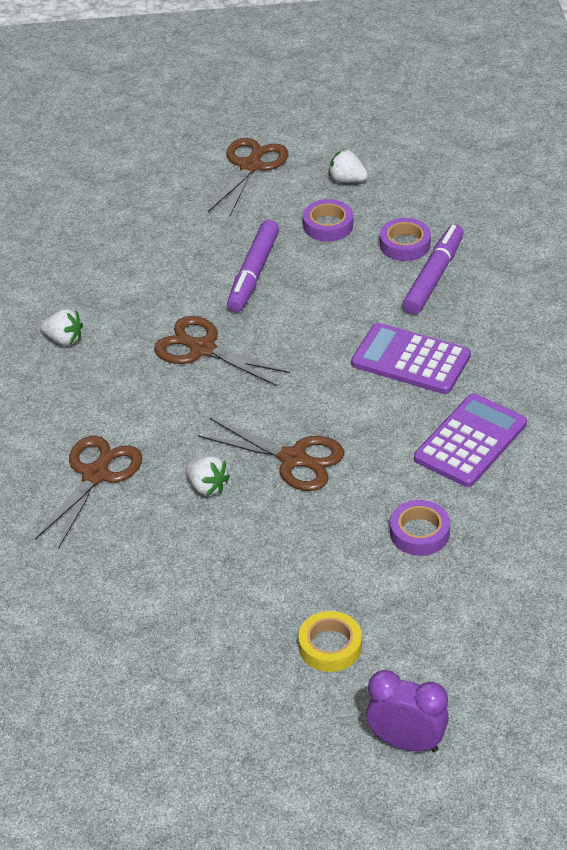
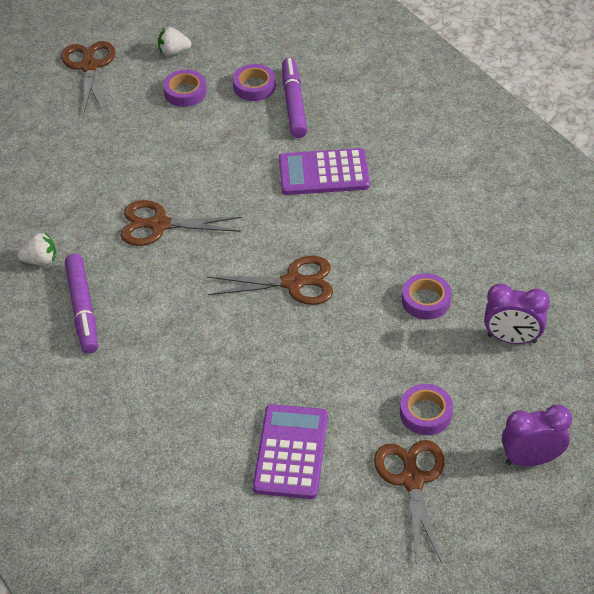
camera: 30 degrees left, 5 degrees up
(95, 475) = (149, 359): brown scissors -> brown scissors (412, 480)
(207, 487) = (244, 331): white strawberry -> none
(253, 273) = (155, 150): purple marker -> purple marker (83, 309)
(330, 646) = (426, 413): yellow tape -> purple tape
(470, 441) = (411, 217): purple calculator -> purple calculator (290, 452)
(483, 611) = (512, 339): none -> purple clock

